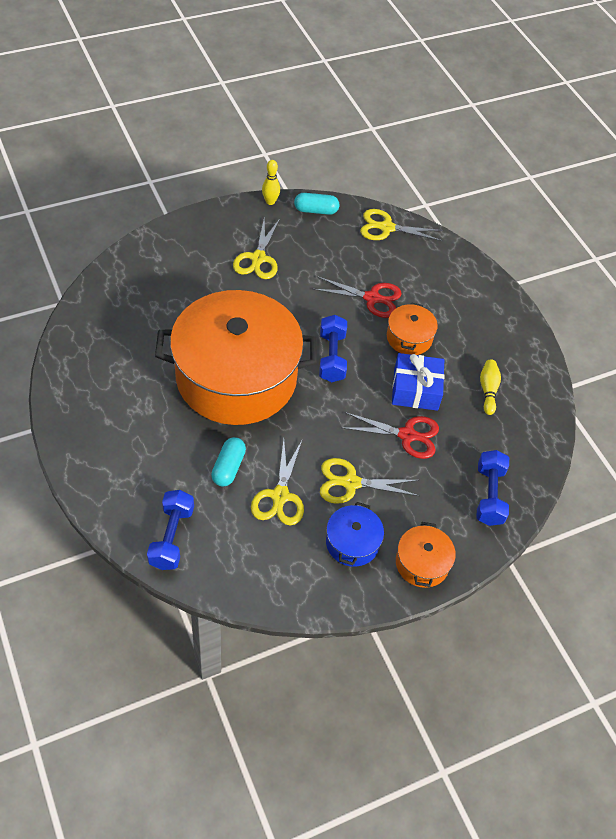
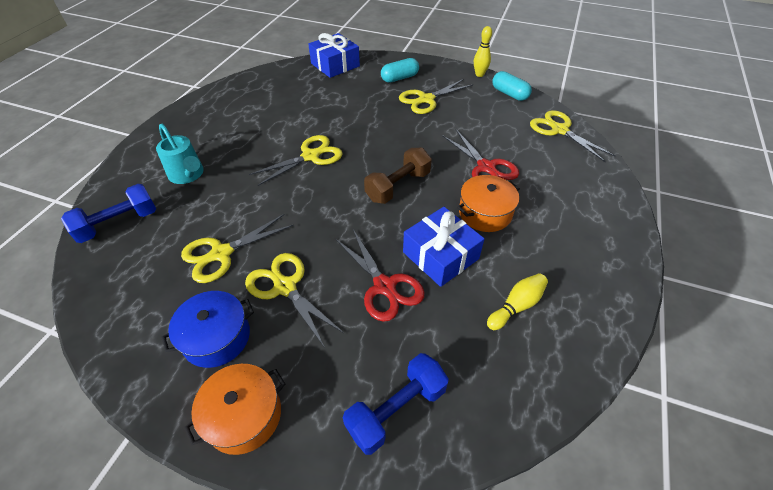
camera: 50 degrees right, 5 degrees down
(129, 267) = (335, 65): none -> blue gift
(163, 463) = (188, 175): none -> turquoise watering can
(228, 467) = (219, 207): turquoise capsule -> turquoise capsule (399, 78)
(236, 377) = (310, 156): orange pot -> yellow scissors
(332, 357) = (398, 186): blue dumbbell -> brown dumbbell

